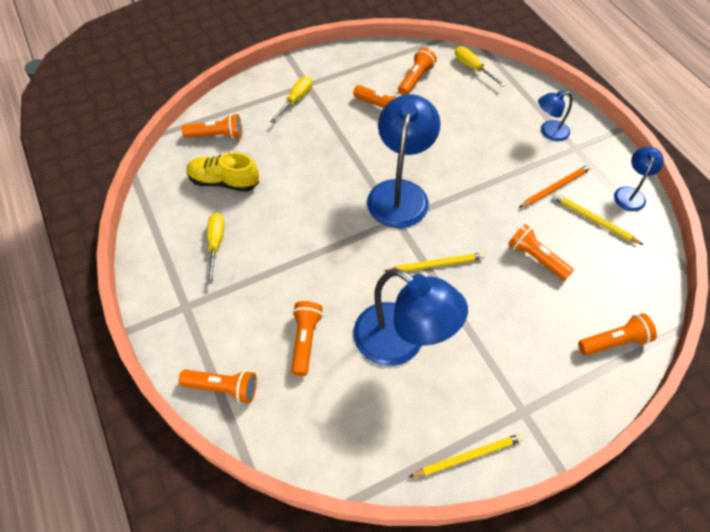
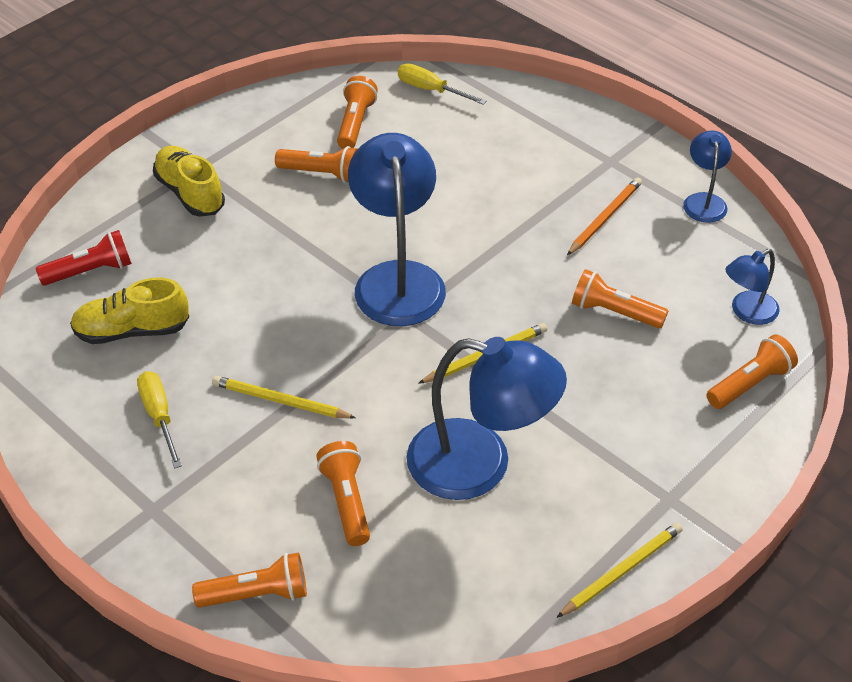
camera: 20 degrees left, 10 degrees down
(217, 135) = (91, 271): orange flashlight -> red flashlight
(296, 100) = (190, 193): yellow screwdriver -> yellow shoe
(549, 132) = (569, 150): blue lamp -> blue lamp (747, 312)
(593, 220) = (669, 245): yellow pencil -> yellow pencil (280, 401)

